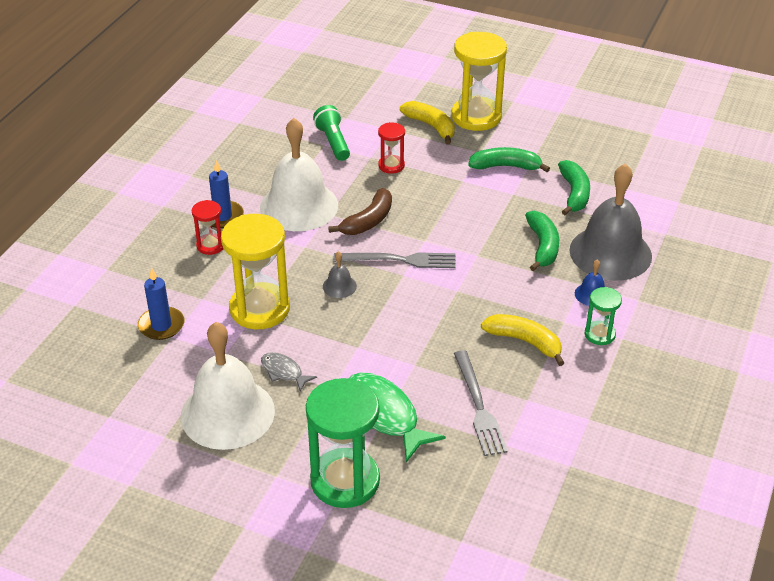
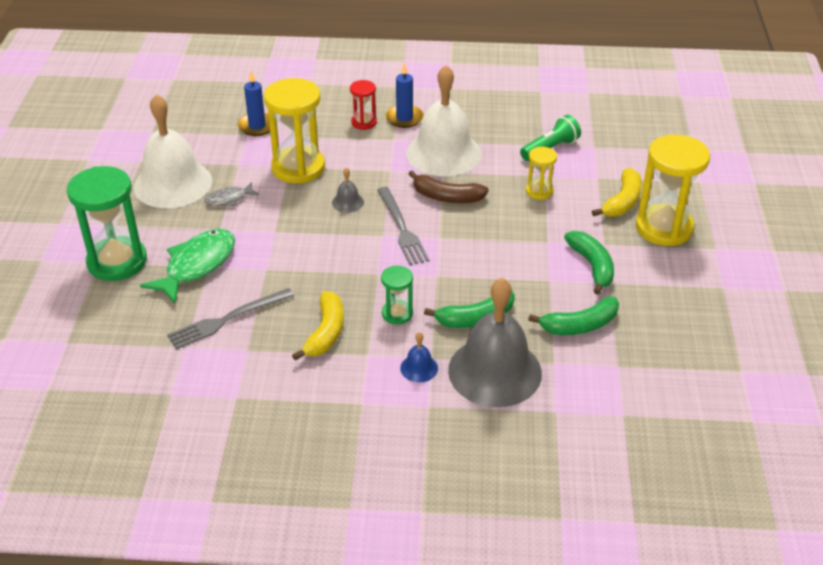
camera: 70 degrees right, 0 degrees up
(283, 372) = (229, 199): grey fish -> grey fish turned 135 degrees counterclockwise
(391, 165) = (539, 191): red hourglass -> yellow hourglass
(599, 334) = (359, 384): green hourglass -> green hourglass (397, 313)

